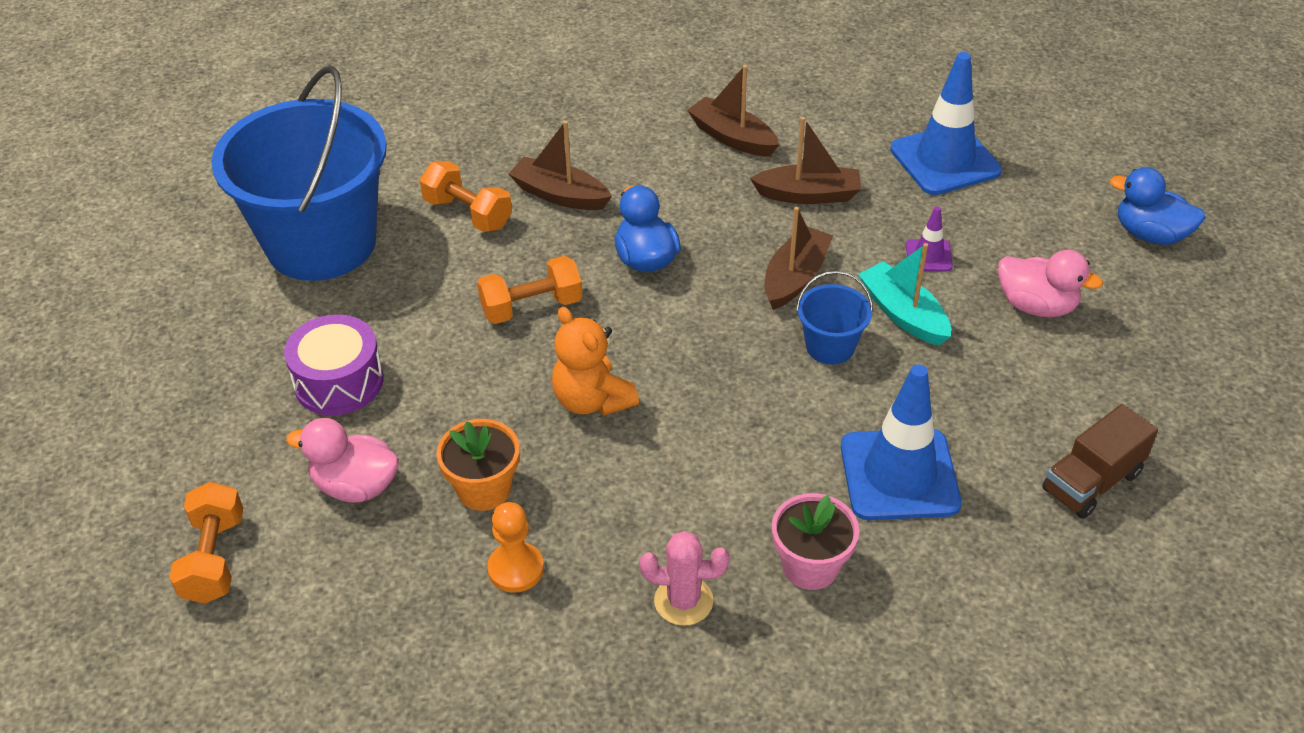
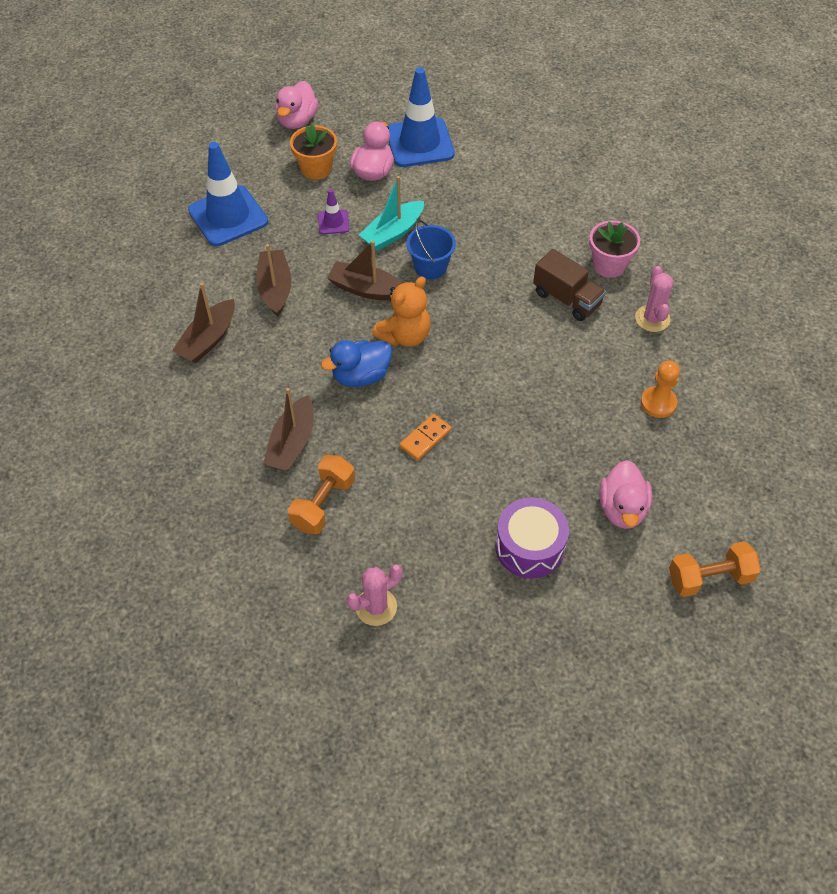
camera: 100 degrees left, 10 degrees up
(321, 243) = (376, 607): blue bucket -> pink cactus
(484, 489) = (602, 432): orange flower pot -> orange flower pot (316, 168)
(531, 307) = (425, 438): orange dumbbell -> orange domino
(592, 400) = (509, 386): orange teddy bear -> orange teddy bear (405, 336)
(899, 475) = (530, 230): blue traffic cone -> blue traffic cone (419, 143)
(1091, 482) = (512, 152): brown truck -> brown truck (567, 299)
(1150, 234) = (297, 120): blue duck -> pink duck

